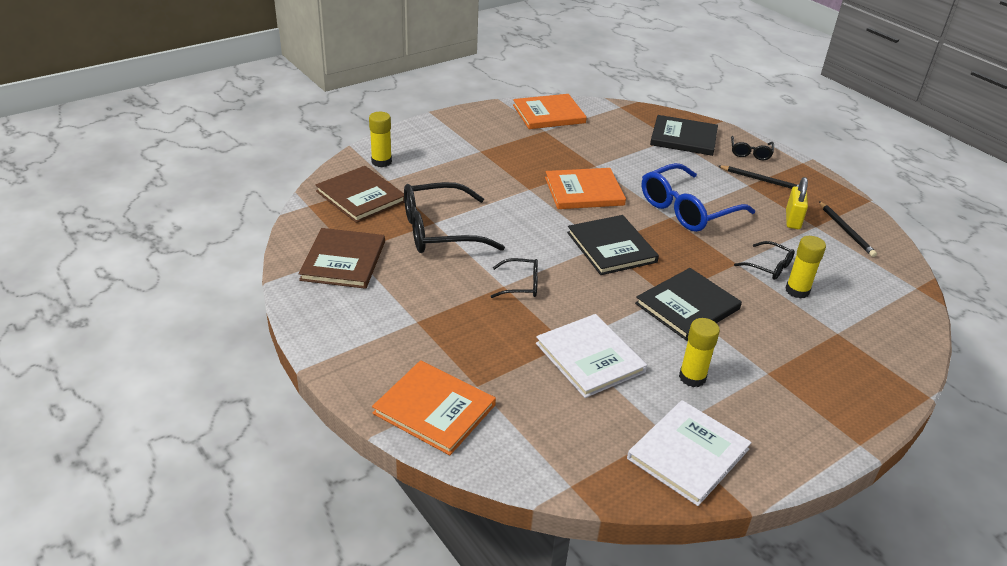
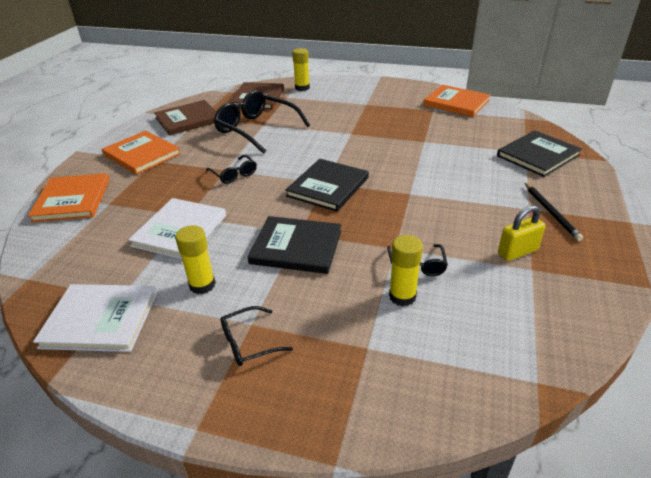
camera: 55 degrees right, 0 degrees up
(584, 191) = (382, 150): orange book -> orange book (142, 154)
(683, 138) = (538, 155): black book -> black book turned 75 degrees clockwise
(687, 209) = (434, 196): blue glasses -> none
(750, 153) = (584, 191): black glasses -> black glasses (248, 343)
(846, 231) = (559, 291): black pencil -> none

